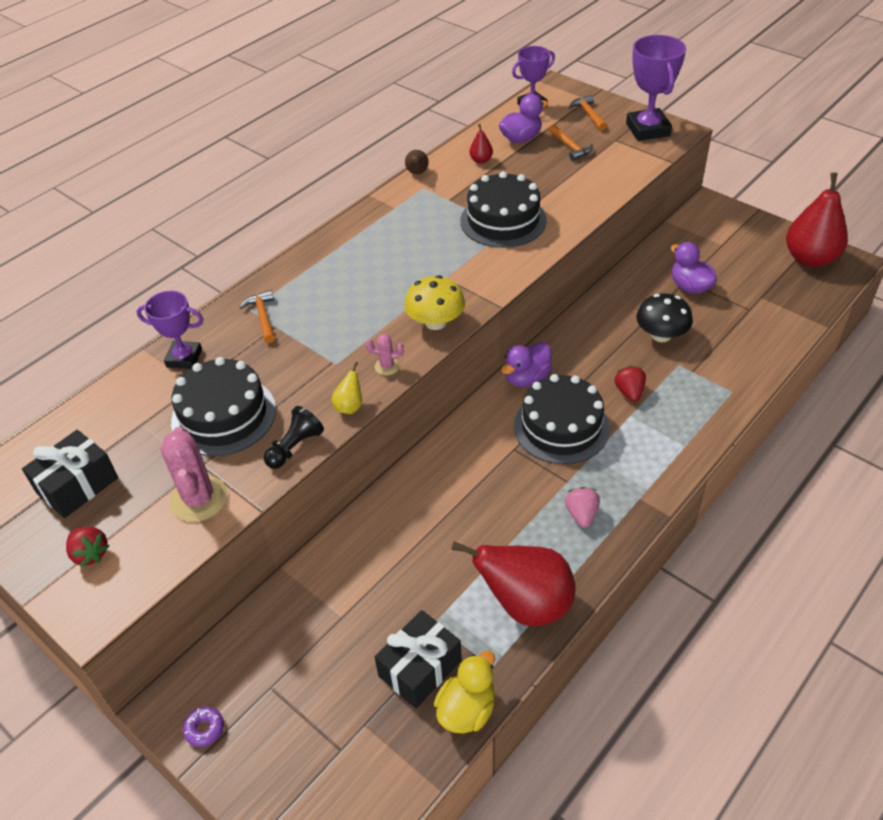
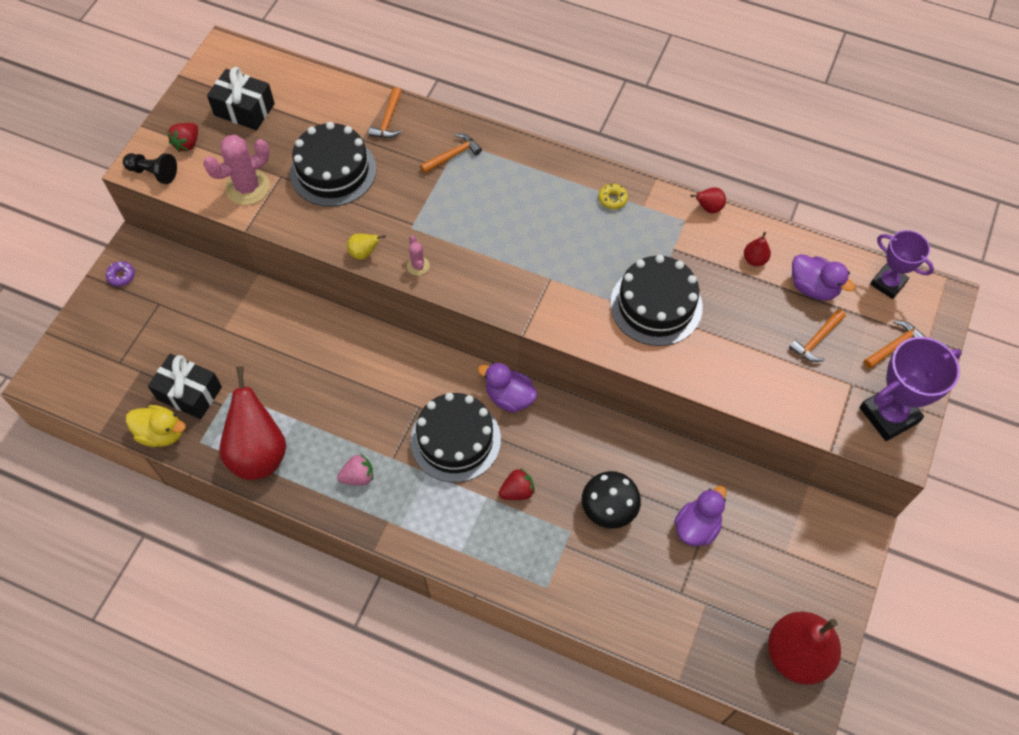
camera: 70 degrees right, 15 degrees up
(184, 358) = (388, 120): purple trophy -> orange hammer
(295, 447) = (311, 230): black pawn -> black pawn (153, 173)
(377, 223) = (612, 199): none -> yellow donut
(417, 173) = (708, 208): brown pear -> red pear
(435, 322) = (485, 287): yellow mushroom -> none

